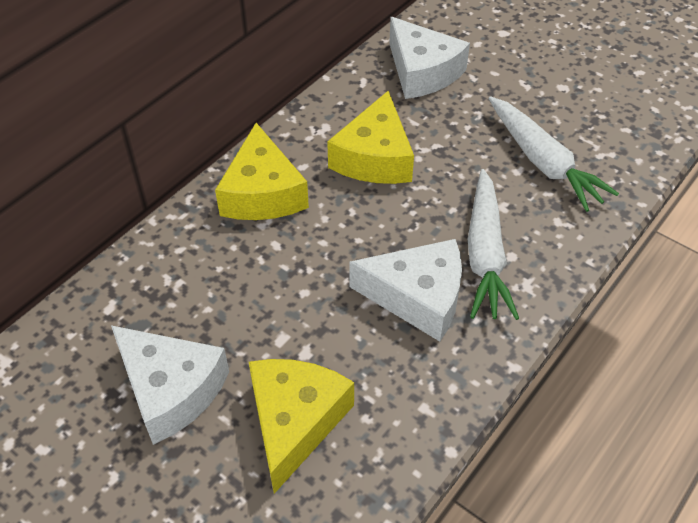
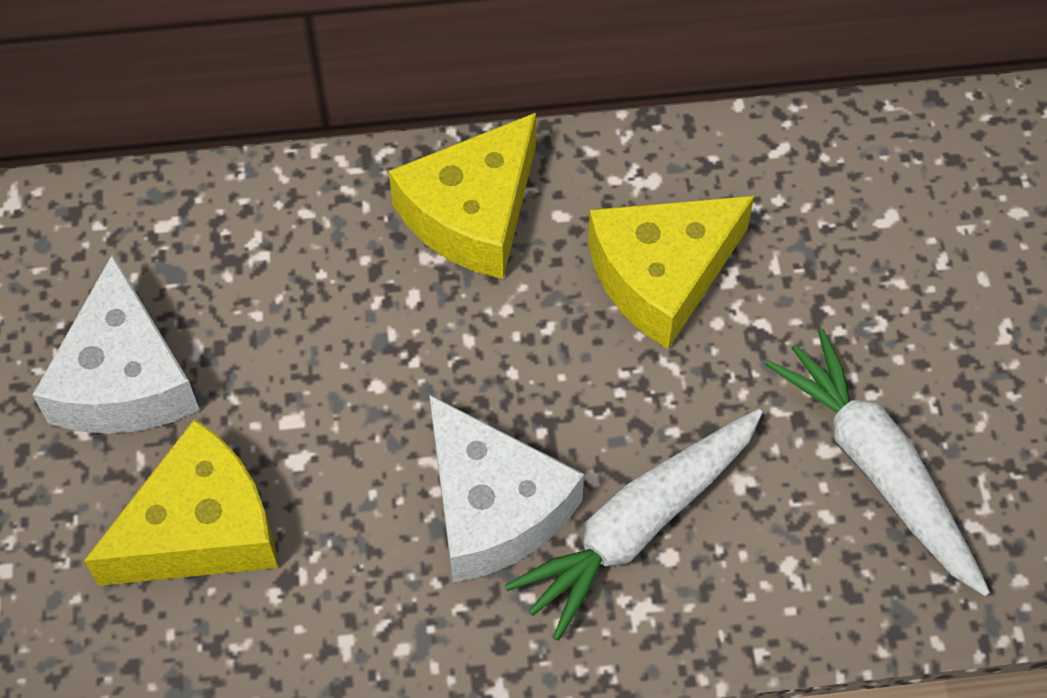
camera: 45 degrees right, 10 degrees up
(422, 72) = (878, 197): white cheese -> none
(543, 162) = (876, 468): white carrot -> white carrot turned 135 degrees clockwise

